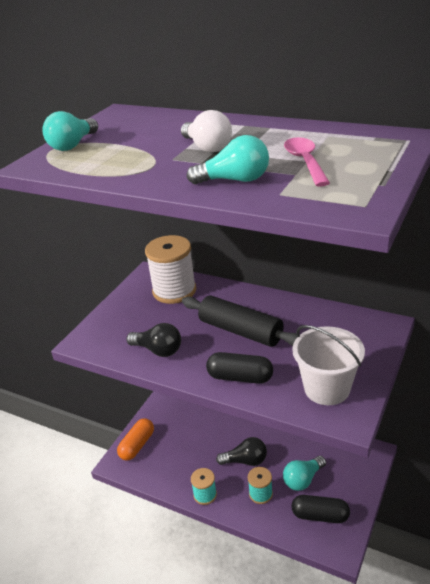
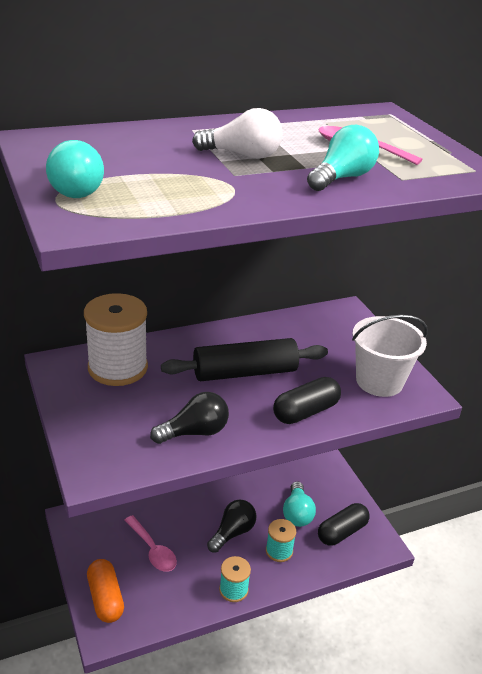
camera: 55 degrees left, 0 degrees up
(189, 437) = (152, 550): none -> pink spoon

